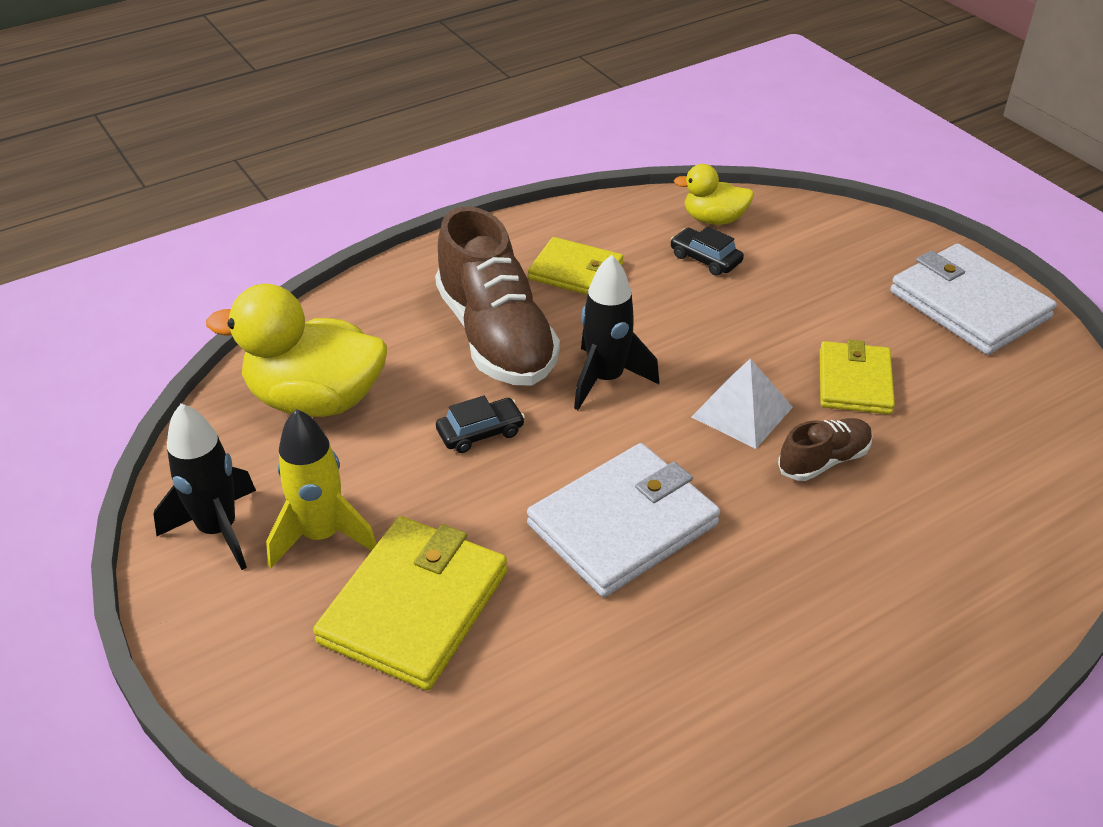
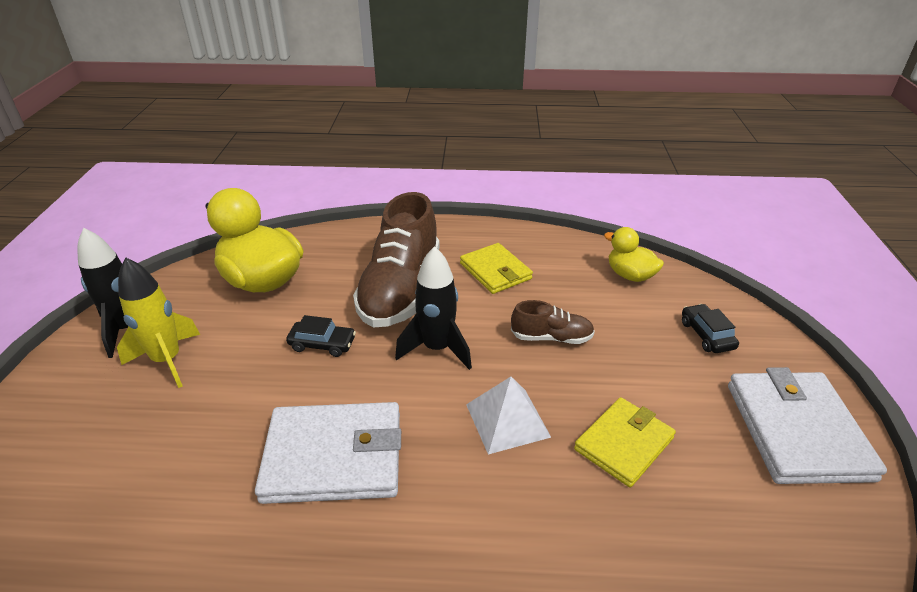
camera: 35 degrees right, 5 degrees down
(414, 606) = (155, 435): yellow wallet -> none
(705, 259) = (595, 299): black car -> black car (706, 335)
(823, 461) = (532, 494): brown shoe -> brown shoe (551, 337)

